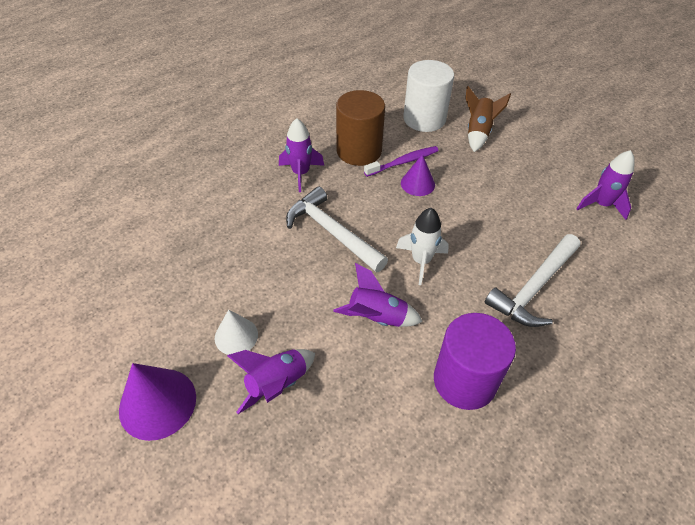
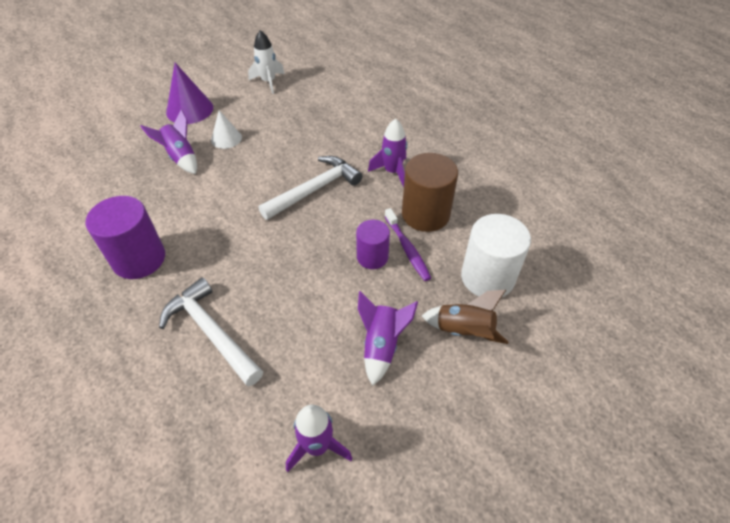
camera: 95 degrees right, 0 degrees up
(376, 317) = (216, 211): purple rocket -> purple rocket (381, 345)
(417, 183) = (372, 257): purple cone -> purple cylinder
(421, 261) = (268, 247): white rocket -> white rocket (268, 82)

